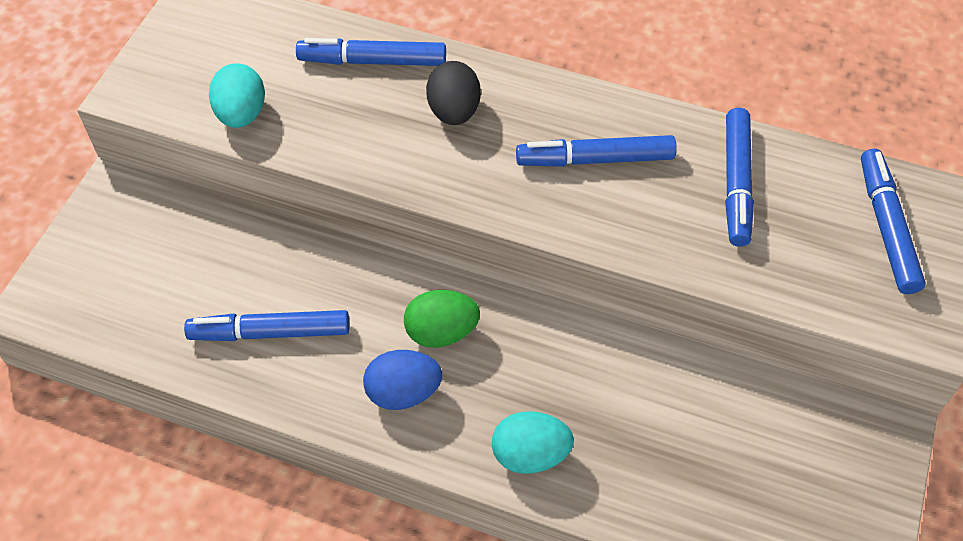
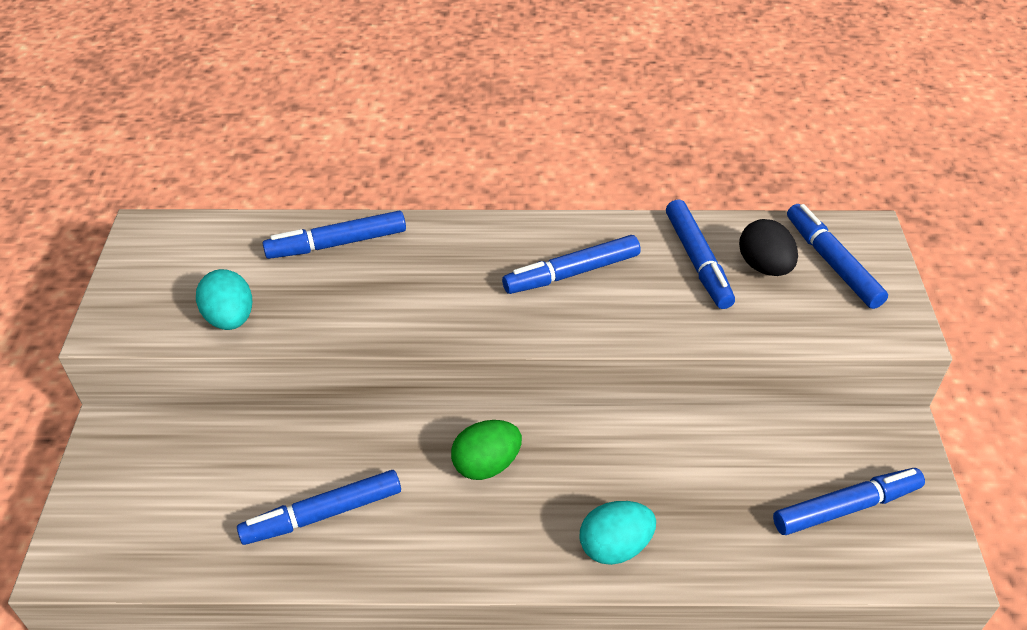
camera: 20 degrees left, 10 degrees down
(403, 392) = (474, 529): blue egg -> none
(454, 112) = (430, 266): black egg -> black egg (764, 267)
(785, 493) = (845, 507): none -> blue marker

